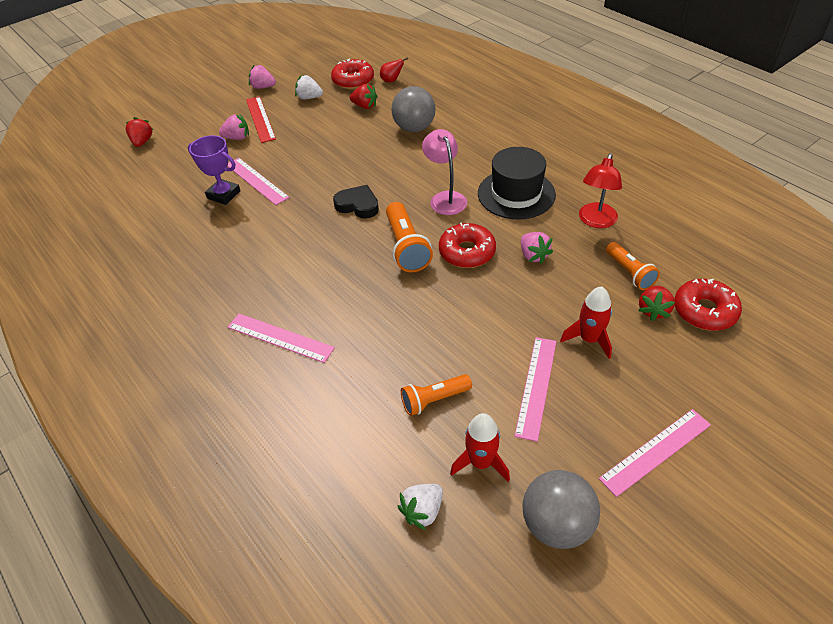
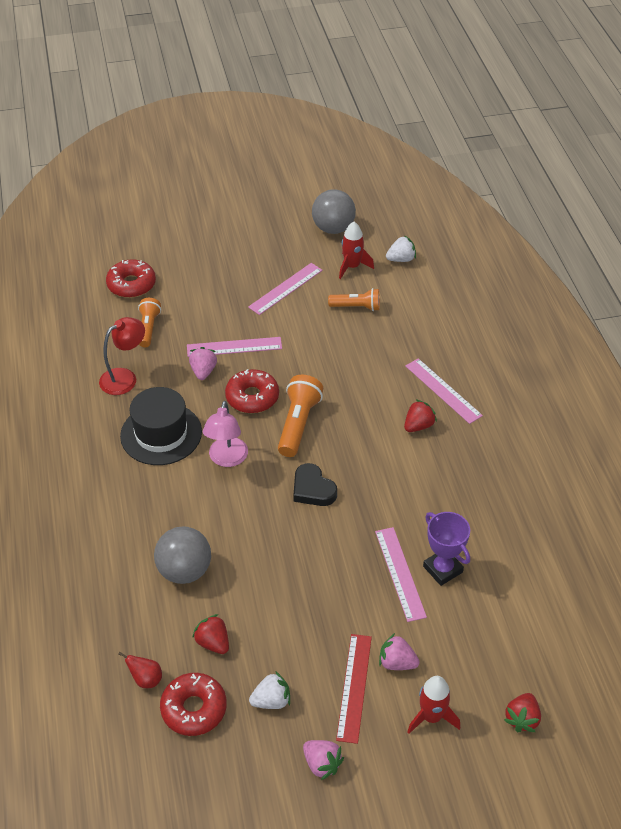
camera: 155 degrees left, 0 degrees up
(309, 98) = (271, 700): white strawberry -> white strawberry turned 60 degrees counterclockwise
(589, 339) = (225, 300): red rocket -> red rocket (431, 717)
(653, 310) = (163, 298): red strawberry -> red strawberry (418, 426)
(655, 451) = (249, 234): pink ruler -> pink ruler (234, 347)

